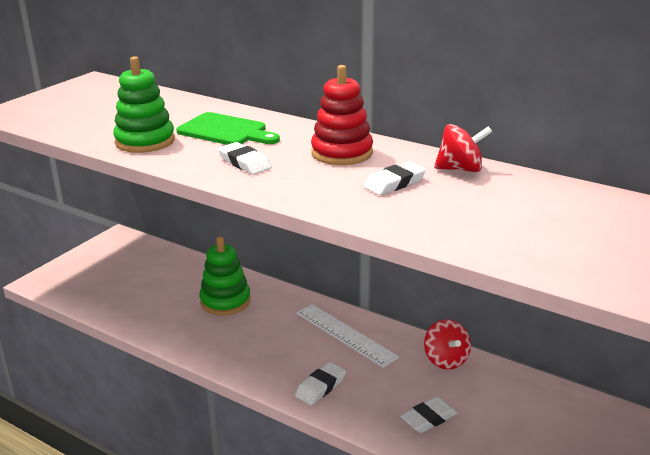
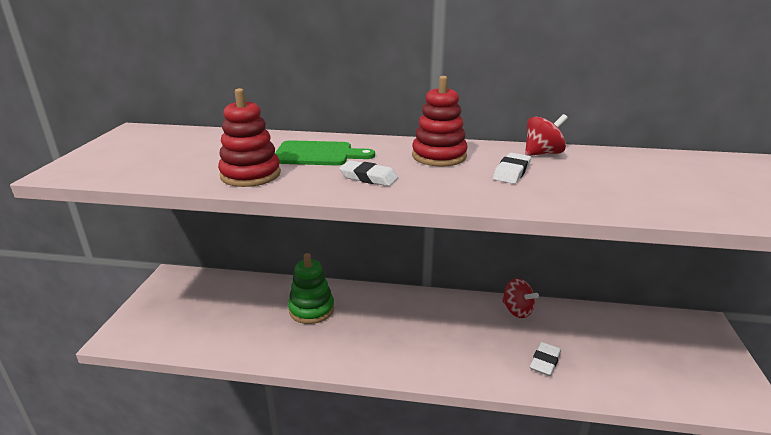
camera: 25 degrees left, 0 degrees up
(145, 141) = (250, 175): green stacking toy -> red stacking toy
(320, 387) = (446, 361): white eraser -> none
(345, 334) = (430, 311): white ruler -> none

